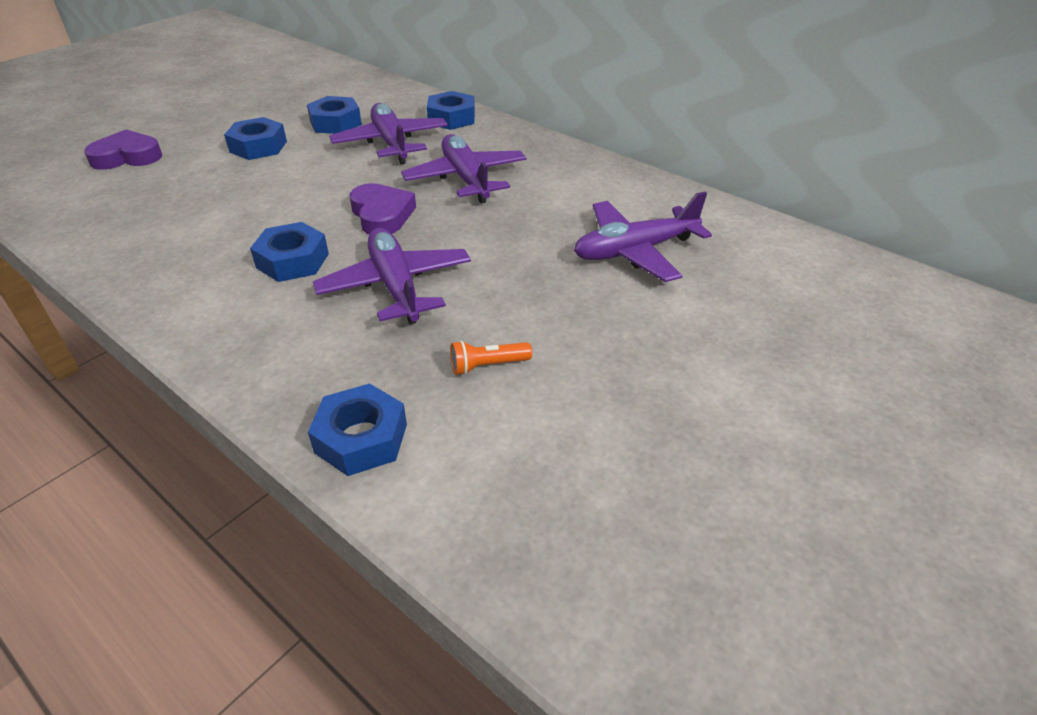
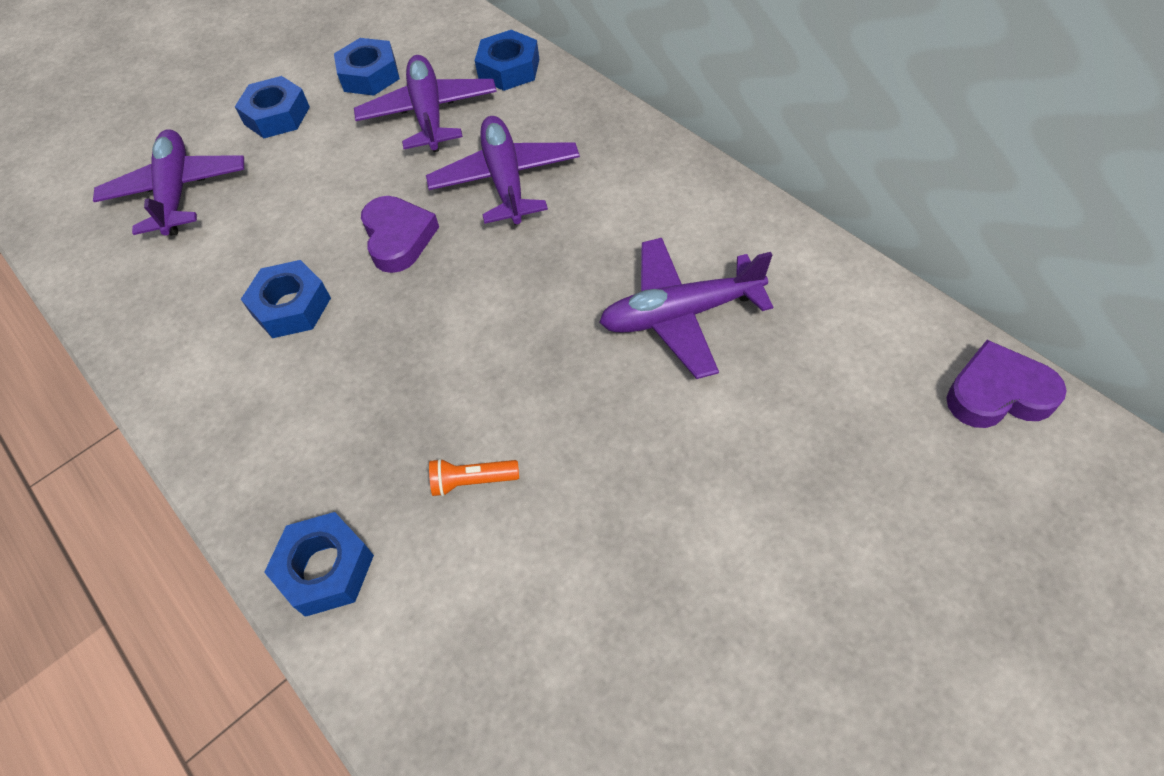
camera: 15 degrees right, 15 degrees up
(127, 157) = (135, 129): purple heart -> purple heart (998, 393)
(396, 286) = (395, 353): purple plane -> purple plane (177, 192)

